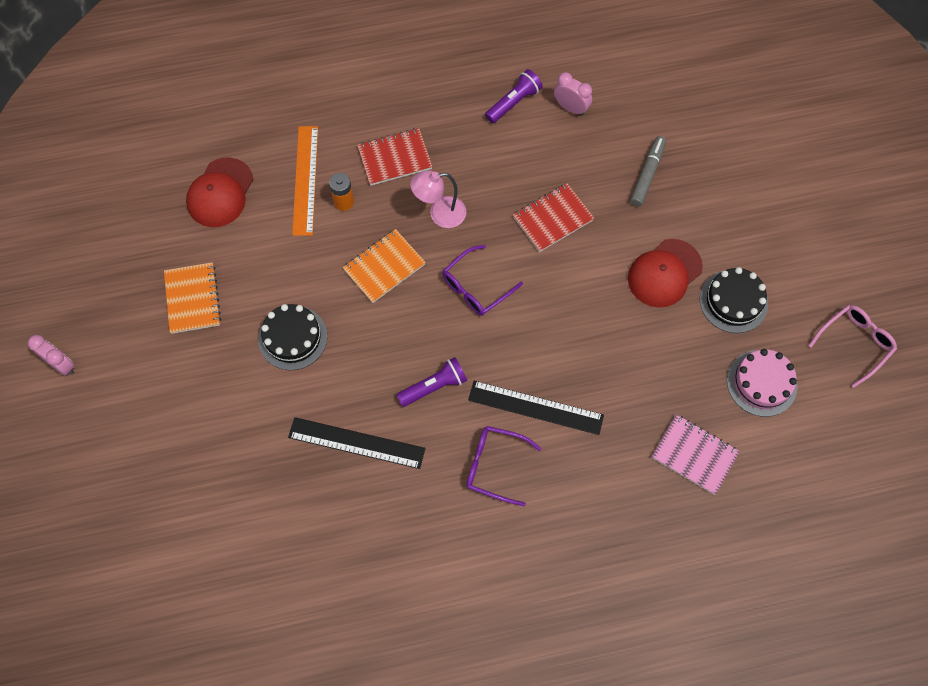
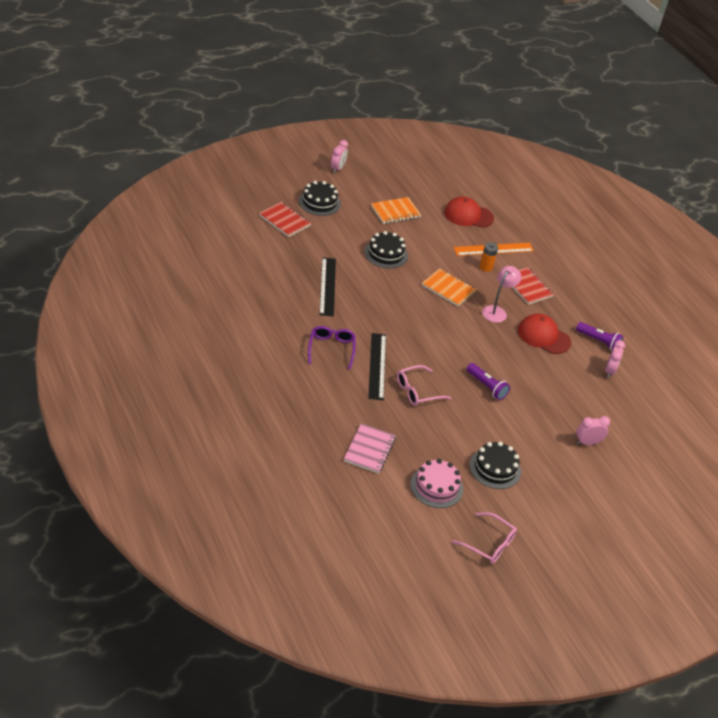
camera: 70 degrees right, 25 degrees down
(147, 413) = (319, 202): none -> black cake
(434, 386) = (375, 317): purple flashlight -> purple flashlight (486, 386)
(440, 214) = (497, 311): pink lamp -> pink lamp turned 60 degrees clockwise
(476, 287) = (451, 332): purple glasses -> none
(552, 218) = (518, 366): red notebook -> red notebook (284, 221)
(589, 364) = (417, 391): none -> pink glasses
(647, 174) = (576, 415): grey marker -> none
(664, 273) = (501, 428): red cap -> red cap (543, 336)
(695, 176) = (587, 442): none -> pink clock

